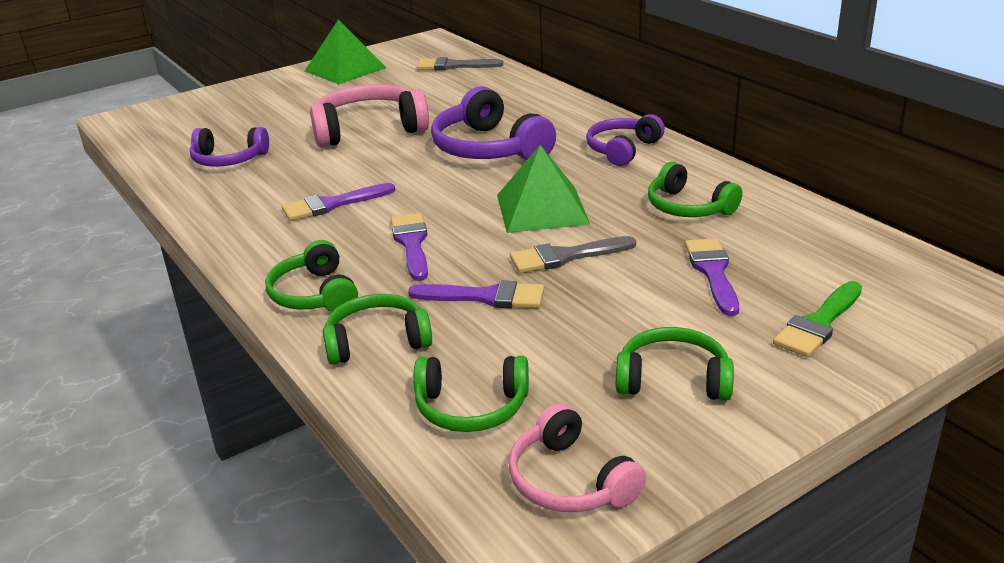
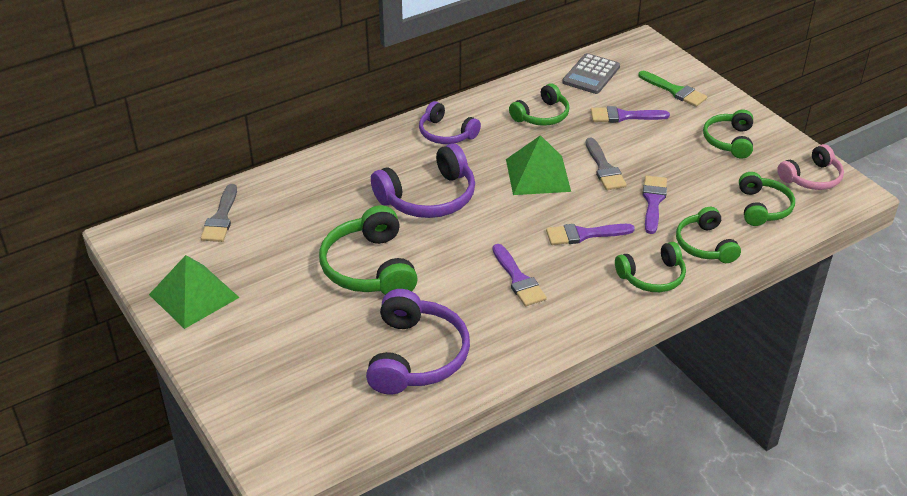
camera: 90 degrees left, 10 degrees up
(228, 159) = (416, 356): purple headphones -> purple headphones, size x1.58
(369, 129) = (370, 268): pink headphones -> green headphones
(826, 243) = (591, 74): none -> grey calculator

